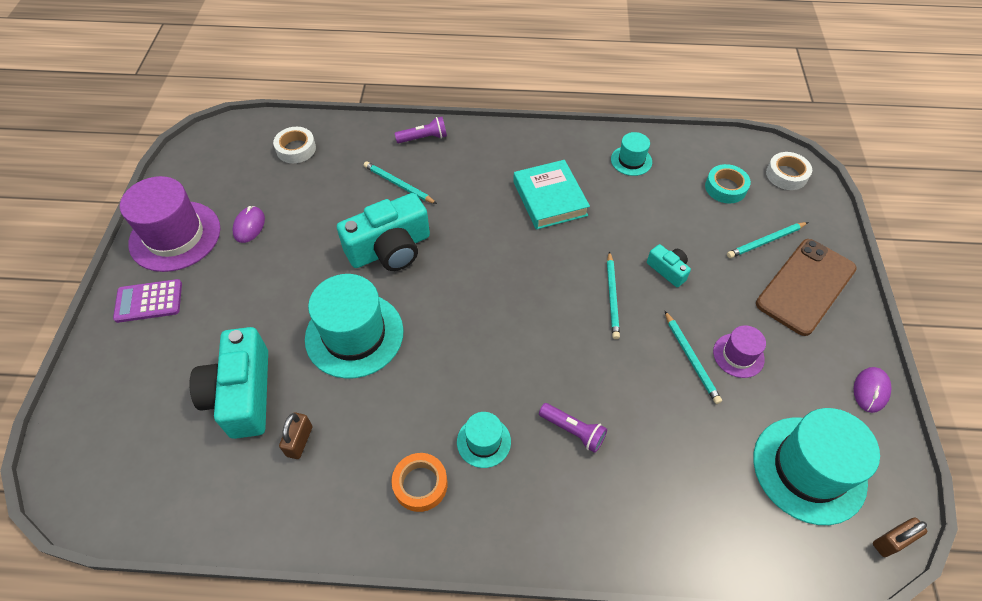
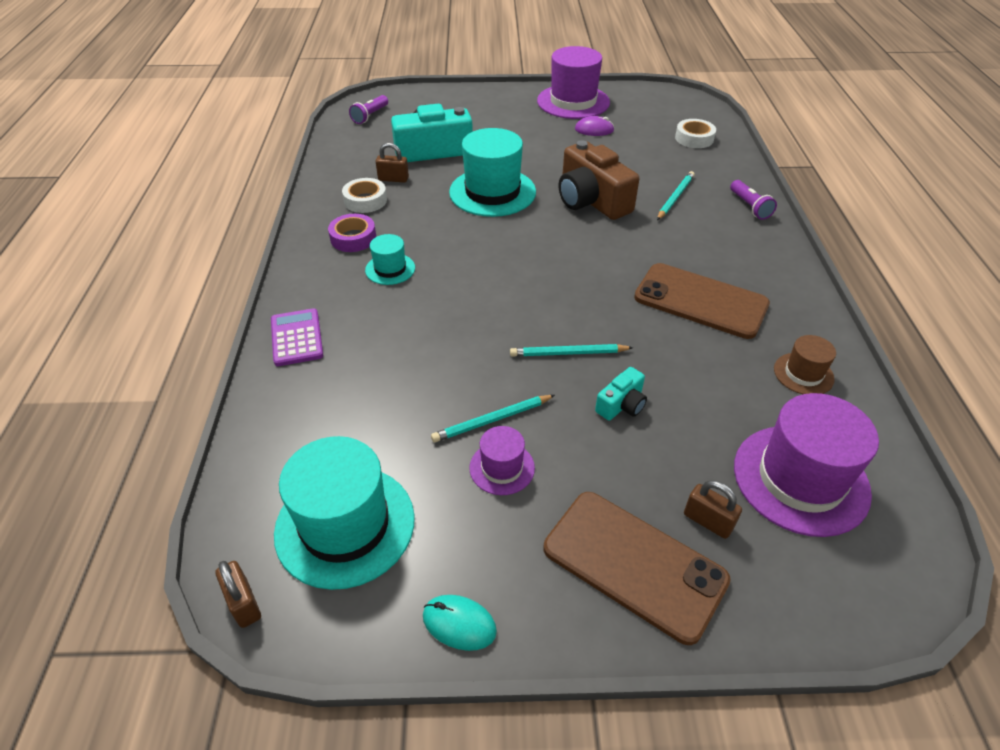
camera: 85 degrees right, 10 degrees down
(149, 301) = (509, 102): purple calculator -> purple calculator (297, 338)
(390, 249) = (591, 200): turquoise camera -> brown camera
(420, 484) = (353, 238): orange tape -> purple tape
(550, 198) = (700, 301): turquoise book -> brown phone
(573, 431) = (400, 324): purple flashlight -> purple flashlight (370, 116)
(631, 160) = (803, 374): turquoise hat -> brown hat
(725, 188) = (800, 479): turquoise tape -> purple hat
(766, 241) = (708, 521): turquoise pencil -> brown padlock
(786, 175) = (873, 570): white tape -> white tape (365, 200)
(870, 390) = (459, 623): purple mouse -> turquoise mouse

